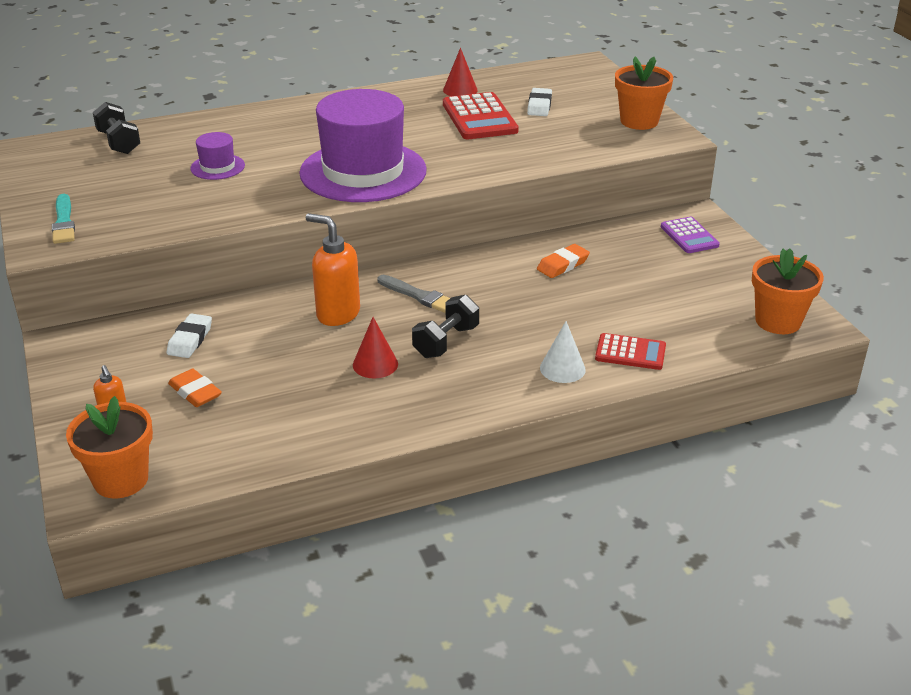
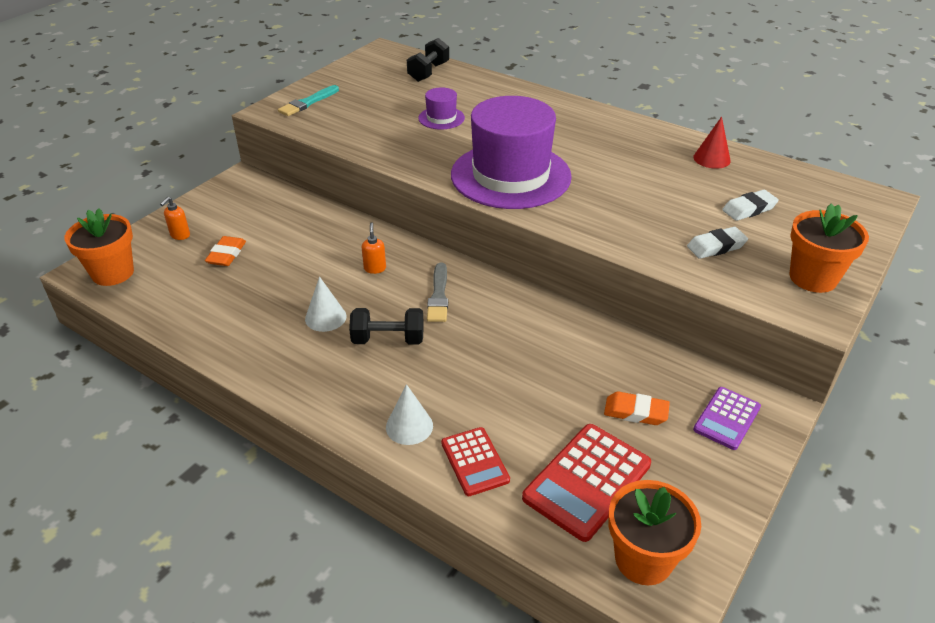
camera: 55 degrees right, 5 degrees up
(190, 340) = (284, 223): white eraser -> white eraser (716, 247)
(337, 314) = (375, 268): orange soap dispenser -> orange soap dispenser, size x0.50
(375, 364) = (325, 317): red cone -> white cone
(479, 118) = (678, 188): red calculator -> red calculator (587, 481)
(563, 265) = (573, 354): orange eraser -> orange eraser (635, 412)

